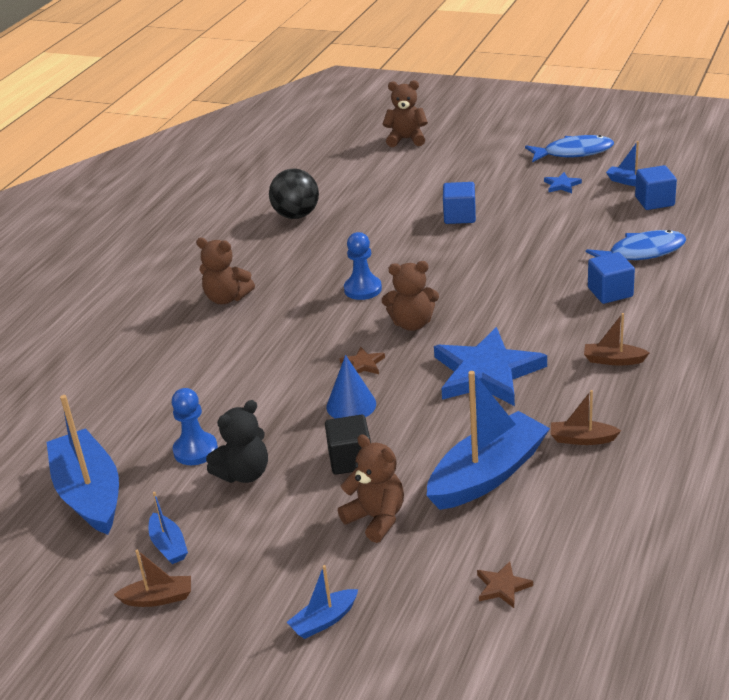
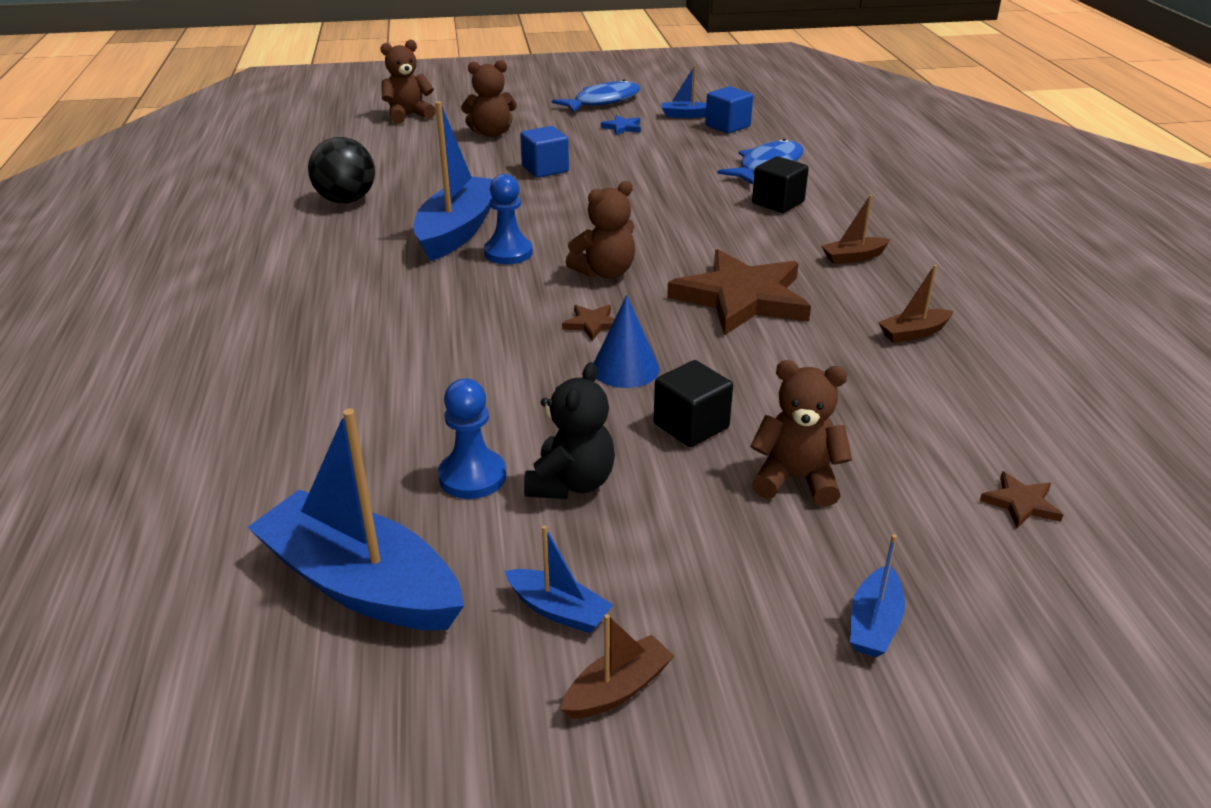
camera: 35 degrees left, 0 degrees up
(227, 298) = (338, 297): brown teddy bear -> brown teddy bear (491, 133)
(487, 373) = (742, 298): blue star -> brown star
(487, 474) = (862, 394): blue boat -> blue boat (458, 231)
(610, 292) = (778, 203): blue cube -> black cube

